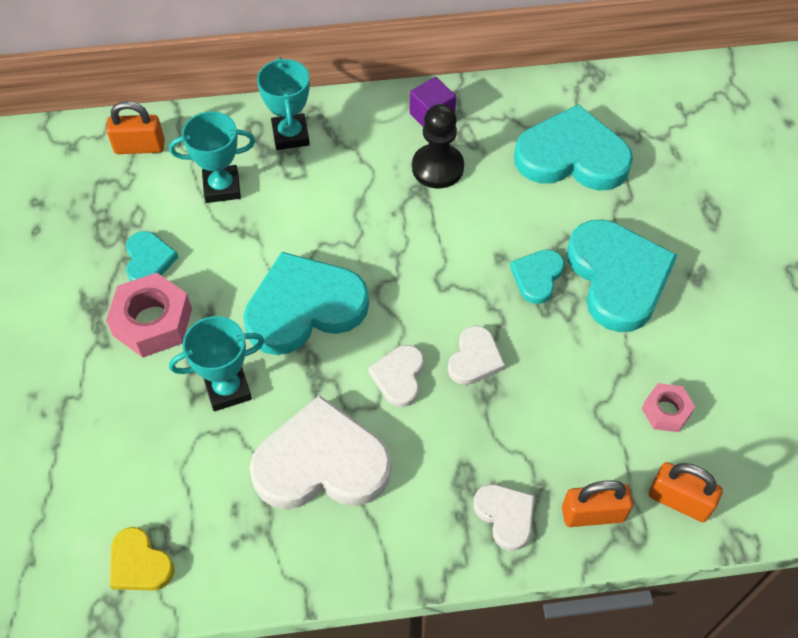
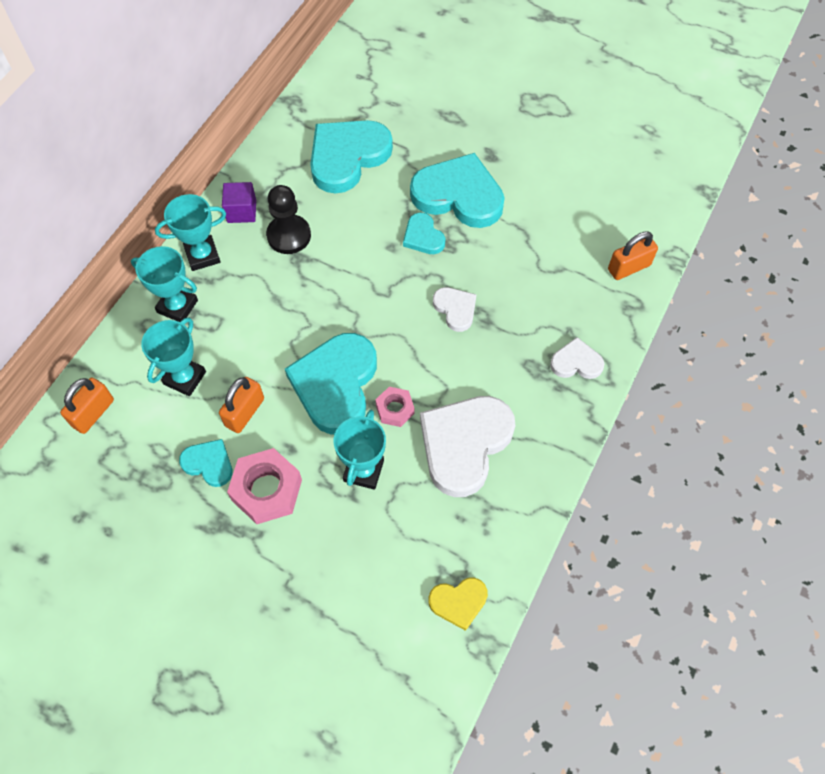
camera: 55 degrees left, 5 degrees up
(359, 119) = (202, 255): none -> turquoise trophy
(399, 377) = (435, 360): white heart -> none
(593, 514) = (607, 316): orange padlock -> orange padlock (245, 412)
(666, 411) = (568, 234): pink nut -> pink nut (395, 409)

